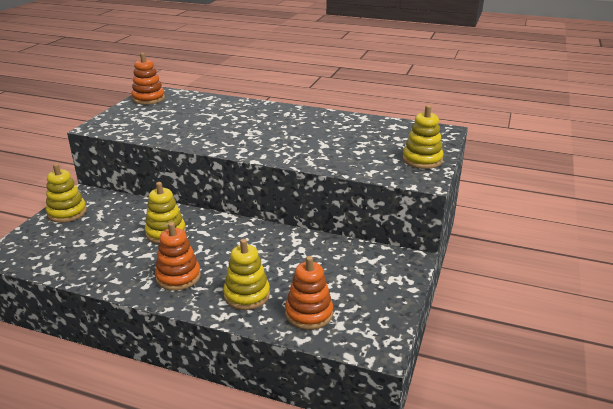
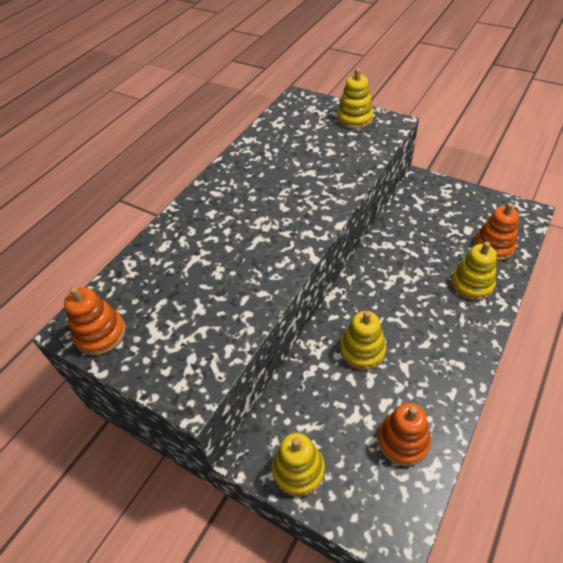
camera: 75 degrees left, 20 degrees up
(178, 277) = (445, 336): orange stacking toy -> orange stacking toy (402, 441)

